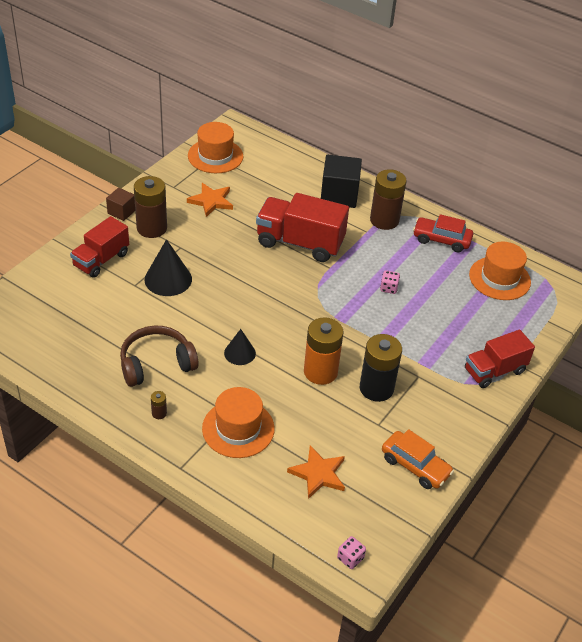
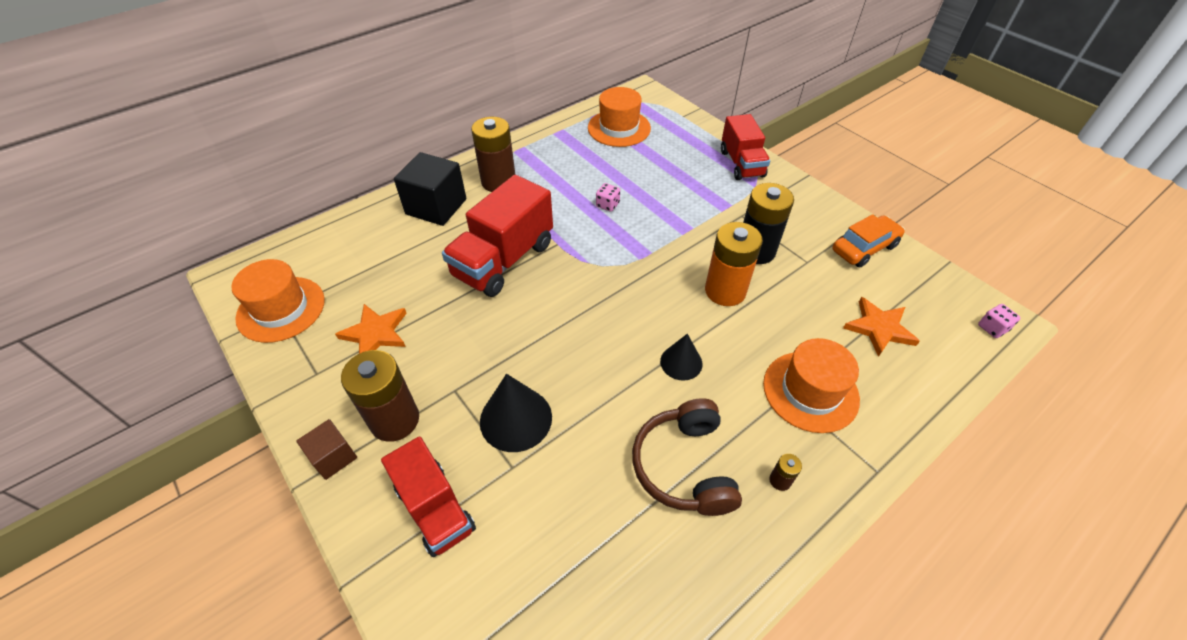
camera: 70 degrees left, 5 degrees up
(441, 240) = (549, 150): red car -> none

